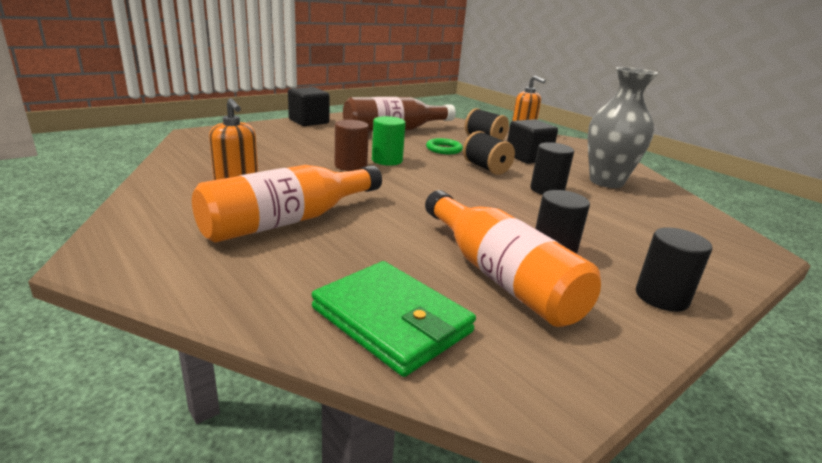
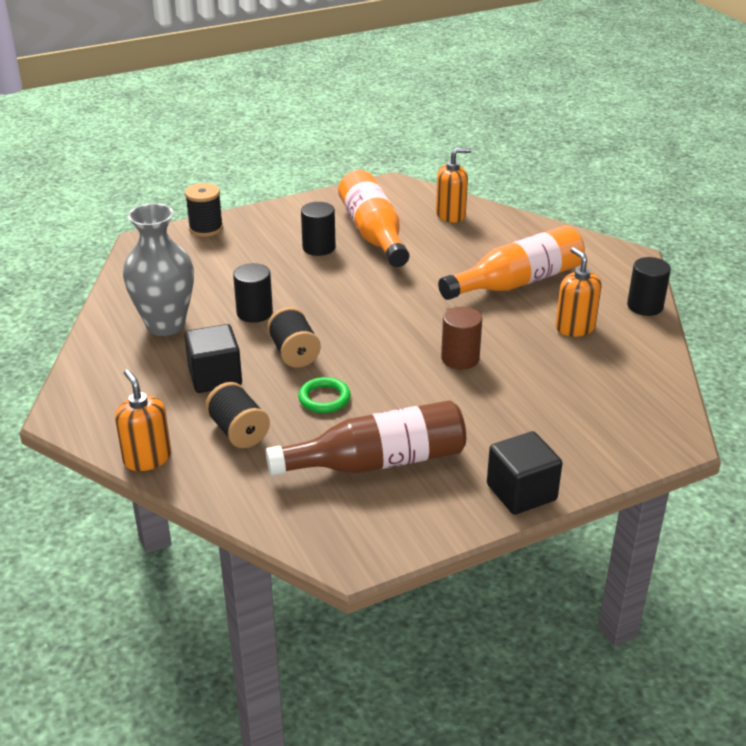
camera: 165 degrees left, 10 degrees up
(387, 160) = (414, 370): green cylinder -> none
(392, 320) = (451, 215): green wallet -> orange soap dispenser
(661, 297) = (279, 216): black cylinder -> black cylinder (645, 306)
(723, 270) = (206, 228): none -> black spool

